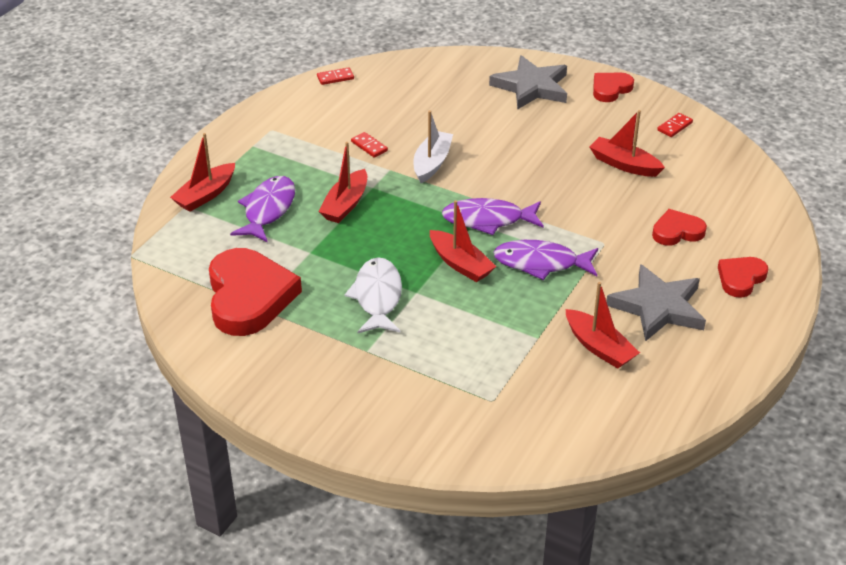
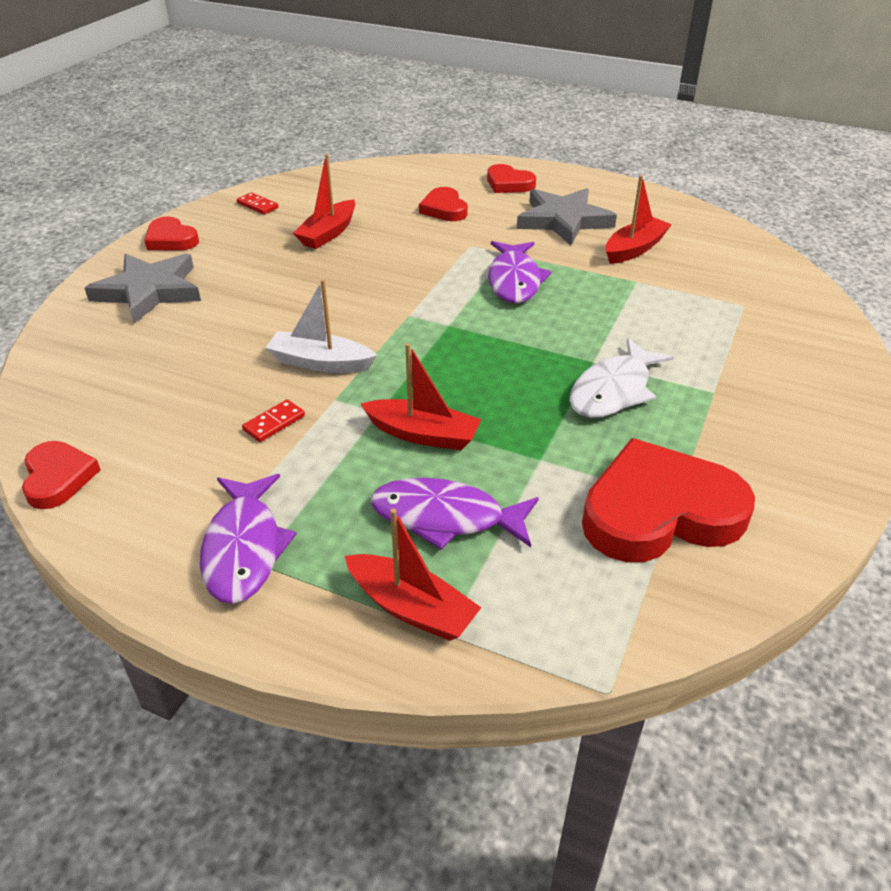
camera: 95 degrees left, 0 degrees up
(335, 78) = (58, 478): red domino -> red heart
(377, 297) = (613, 390): white fish -> white fish turned 45 degrees counterclockwise
(460, 264) = (530, 332): red boat -> none
(488, 220) = (441, 316): purple fish -> purple fish (244, 548)

